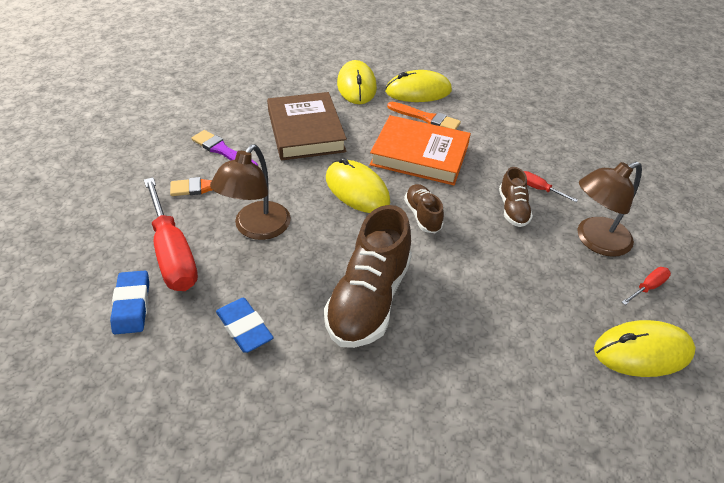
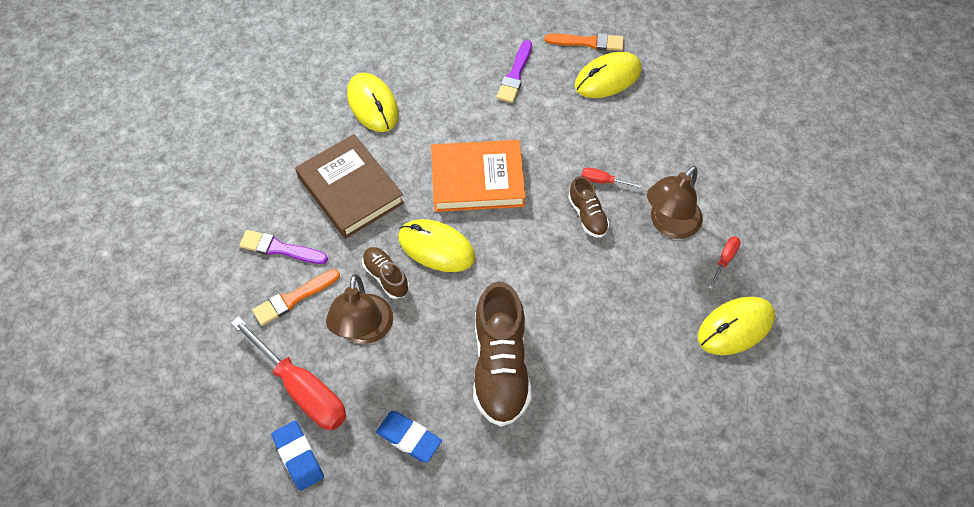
camera: 20 degrees left, 15 degrees up
(418, 91) = (440, 89): yellow mouse -> yellow mouse (608, 78)
(422, 215) = (509, 255): brown shoe -> brown shoe (386, 277)
(426, 118) = (464, 125): orange brush -> orange brush (588, 42)
(487, 99) = (515, 75): none -> purple brush

